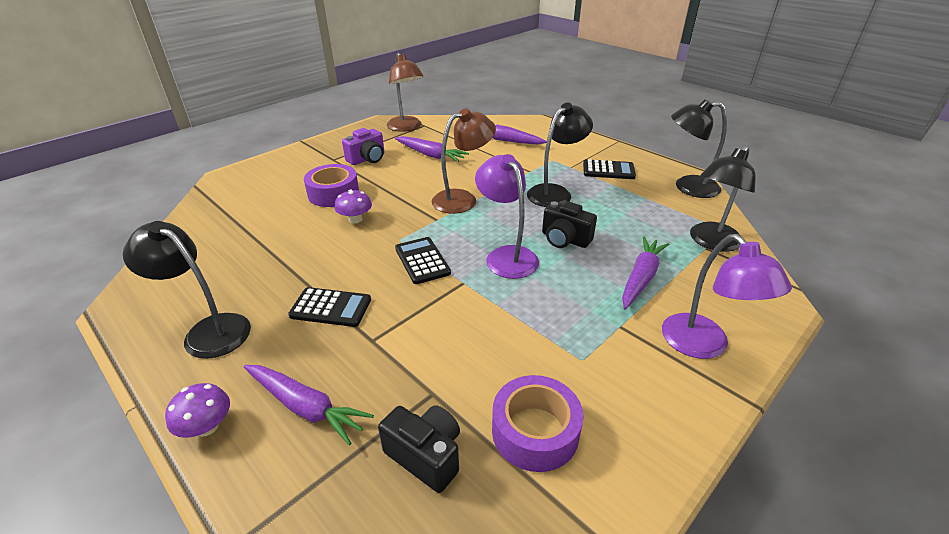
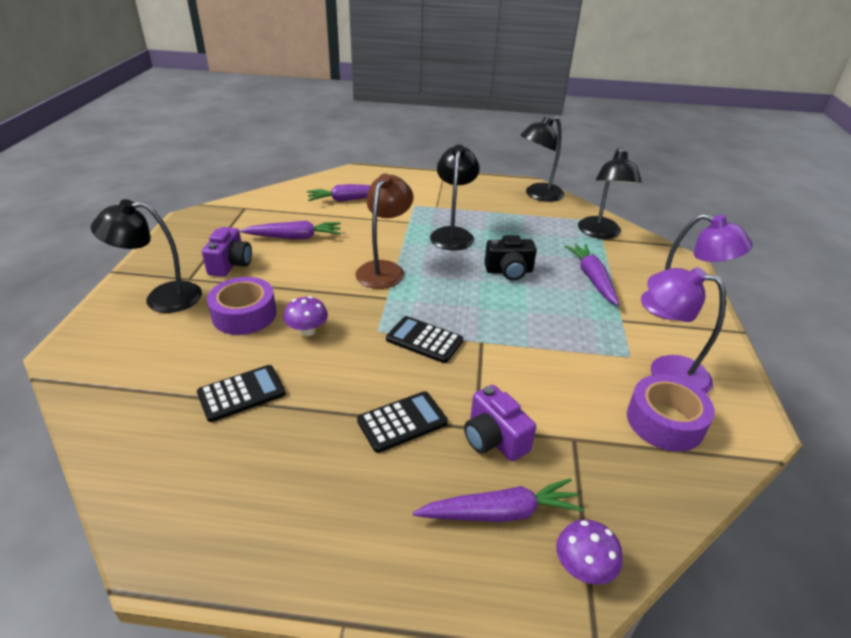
camera: 40 degrees left, 0 degrees up
(207, 427) = (442, 588): purple mushroom -> purple mushroom (583, 567)
(208, 330) = (311, 513): black lamp -> black lamp (162, 298)
(373, 355) = (494, 439): none -> purple camera
(406, 127) = (228, 216): brown lamp -> none
(426, 455) = (627, 483): black camera -> none
(506, 256) = (484, 304): purple lamp -> purple lamp (666, 372)
(608, 170) = (469, 200): black calculator -> black calculator (241, 393)

